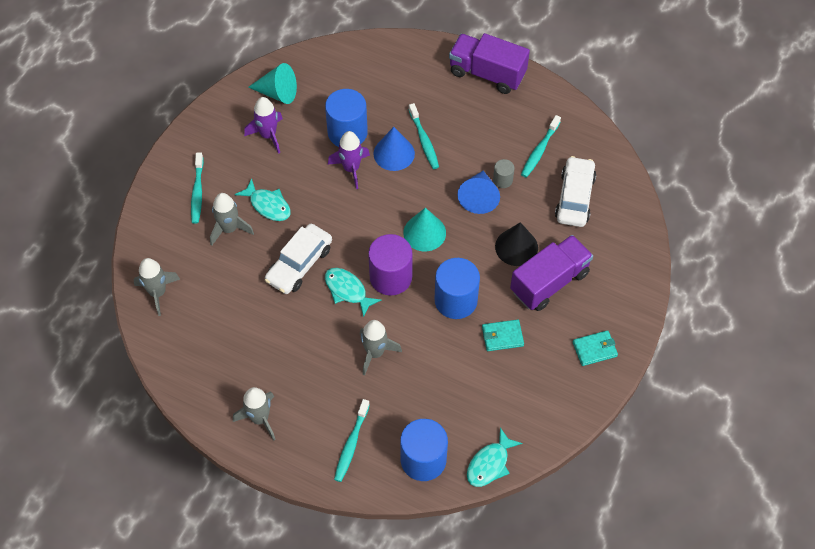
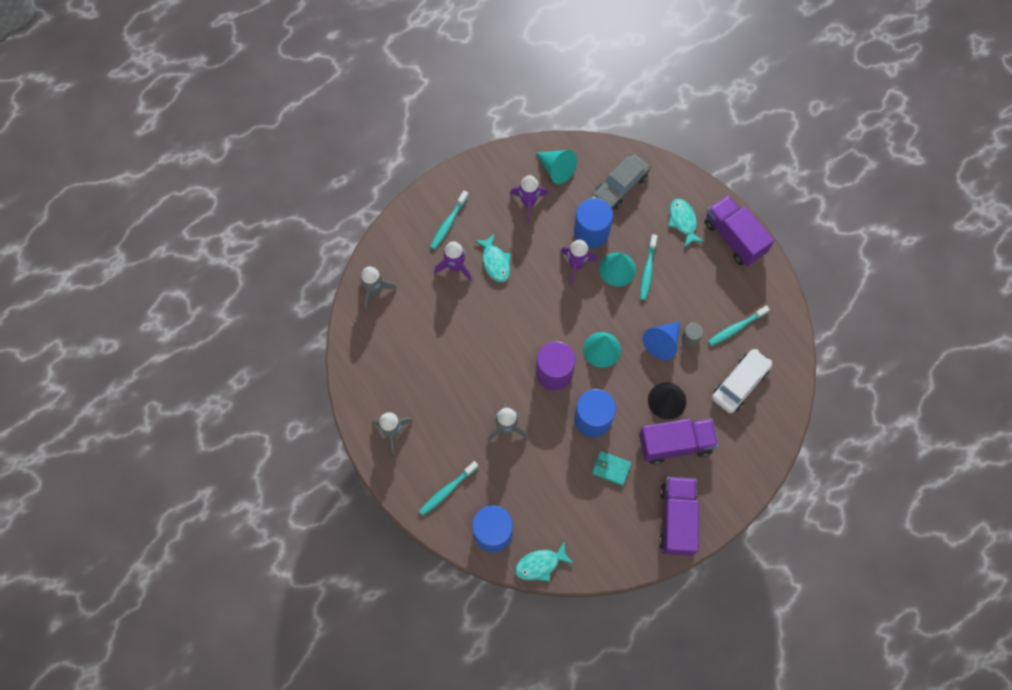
camera: 30 degrees right, 10 degrees up
(229, 229) = (455, 267): grey rocket -> purple rocket
(299, 264) = (491, 324): white car -> none
(347, 290) = (515, 365): turquoise fish -> turquoise fish (683, 221)
(350, 79) = (620, 186): none -> grey car
(394, 153) = (617, 269): blue cone -> turquoise cone
(594, 349) = (677, 519): turquoise wallet -> purple truck

